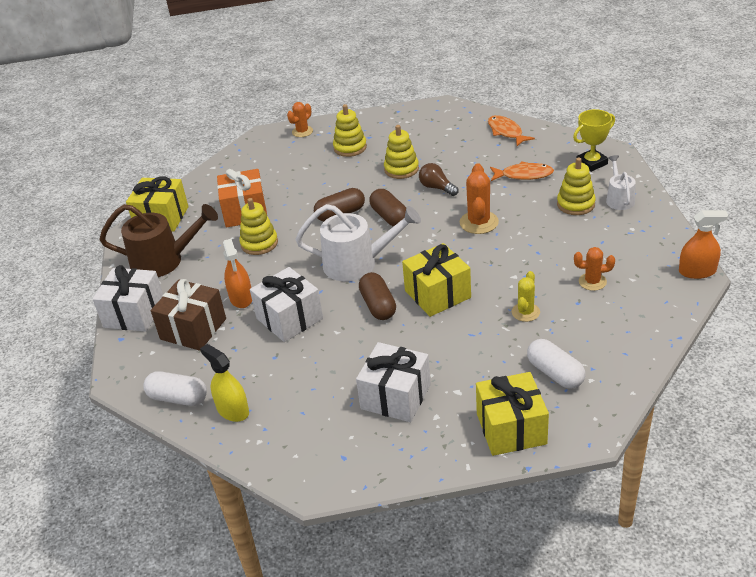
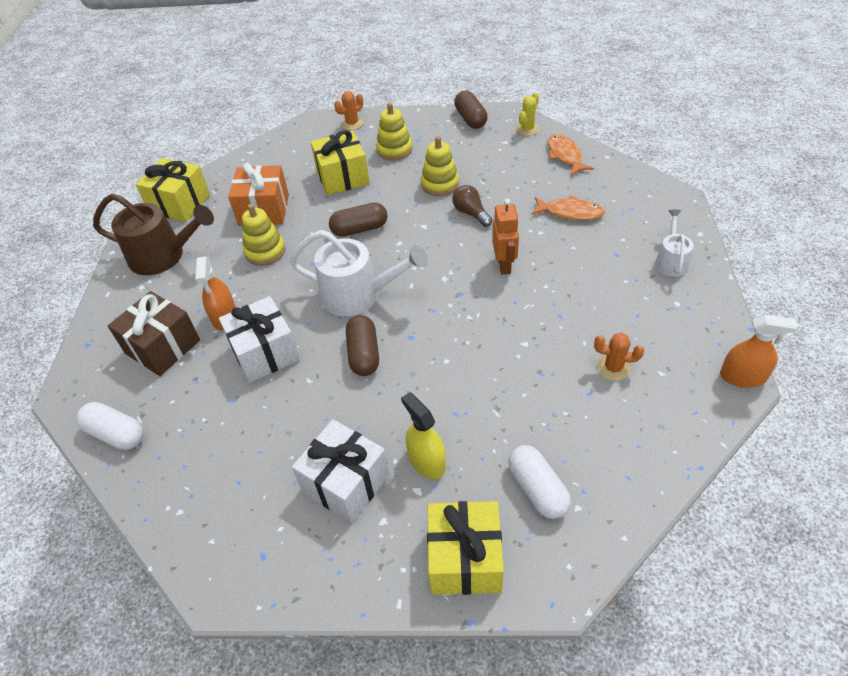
camera: 10 degrees right, 10 degrees up
(134, 313) = (111, 315): white gift -> none
(233, 410) = (166, 463): yellow spray bottle -> yellow spray bottle (426, 461)
(389, 217) = (410, 242): brown capsule -> brown capsule (470, 119)
(437, 294) = (433, 351): yellow gift -> yellow gift (342, 177)
(479, 222) = (504, 265): orange cactus -> orange robot
(525, 312) = (525, 395): yellow cactus -> yellow cactus (527, 129)
(575, 204) = (619, 260): yellow stacking toy -> none
(591, 163) = (650, 209): yellow trophy -> none

